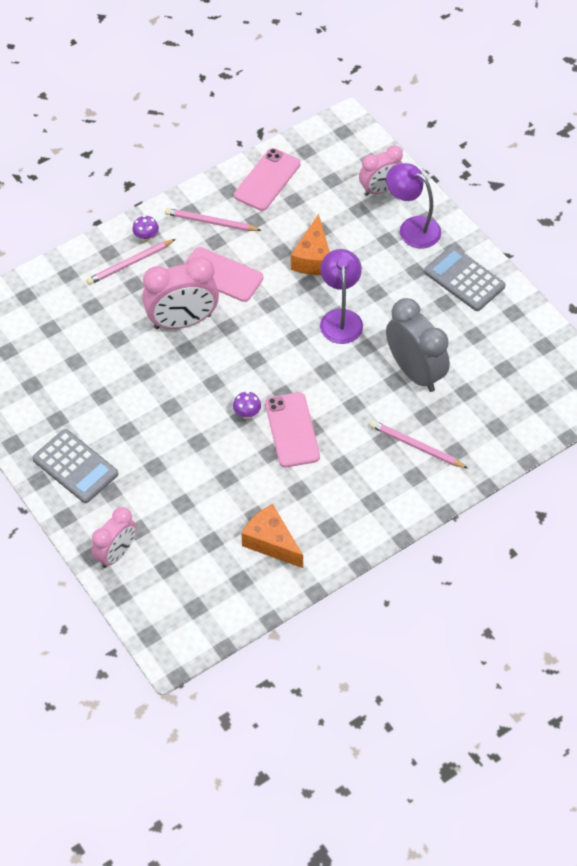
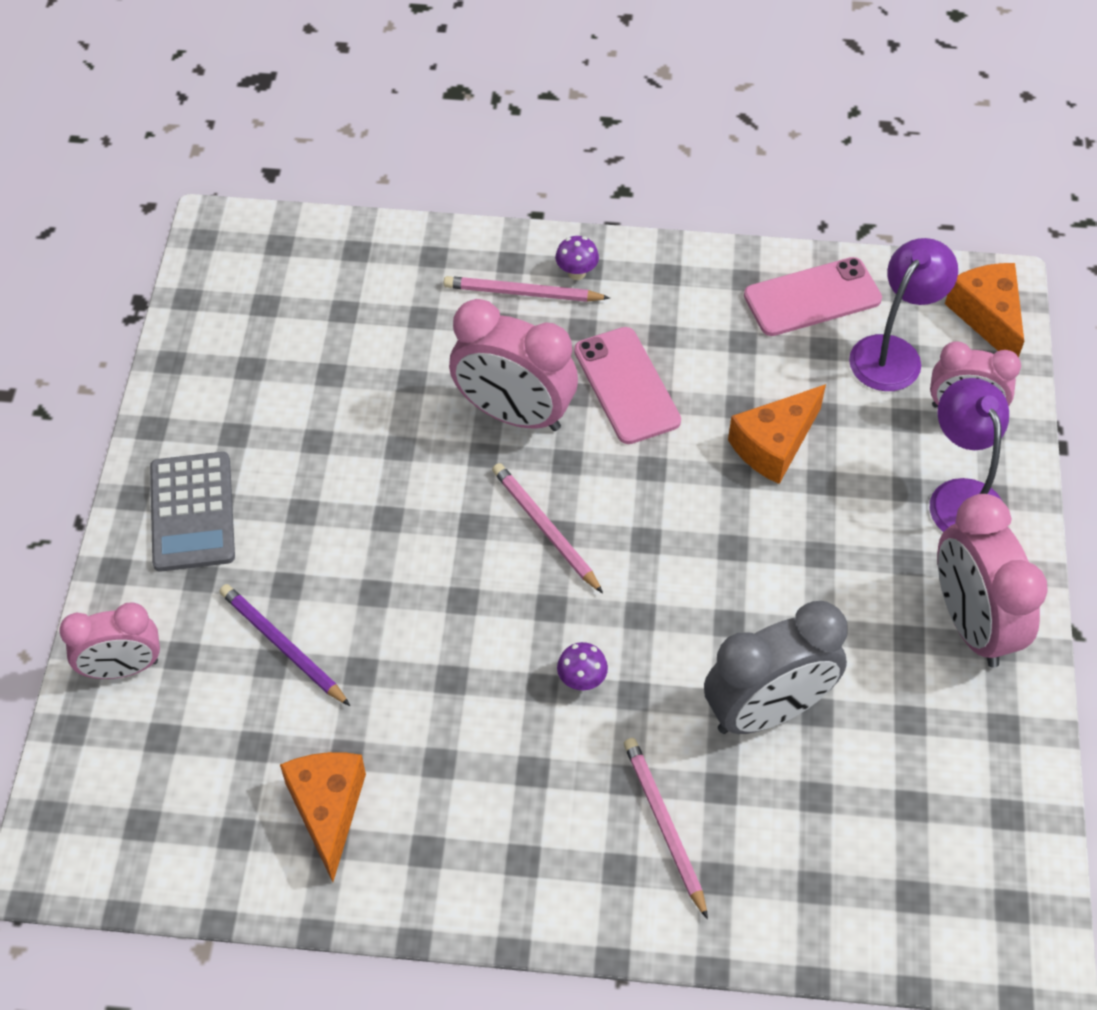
camera: 40 degrees right, 0 degrees up
(180, 493) = (282, 646): none -> purple pencil
(211, 222) = (680, 306): pink pencil -> pink pencil (545, 529)
(247, 414) = (474, 600): purple mushroom -> purple mushroom (582, 680)
(292, 430) = (512, 668): pink phone -> none
(340, 318) = (732, 556): purple lamp -> purple lamp (893, 352)
(353, 140) = (987, 317): none -> orange cheese
(415, 372) = (767, 711): grey clock -> grey clock turned 60 degrees clockwise
(464, 279) = (971, 624): grey calculator -> pink clock

